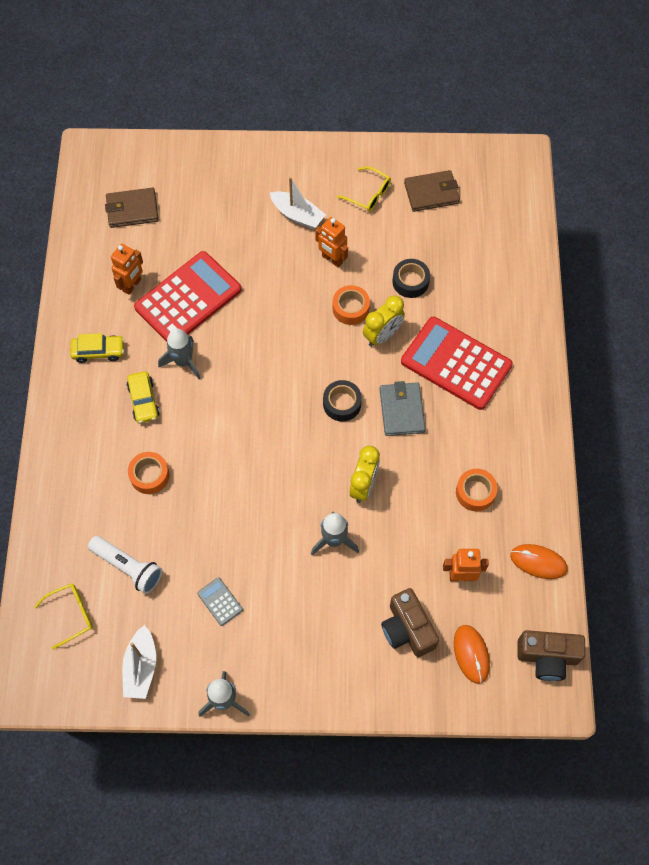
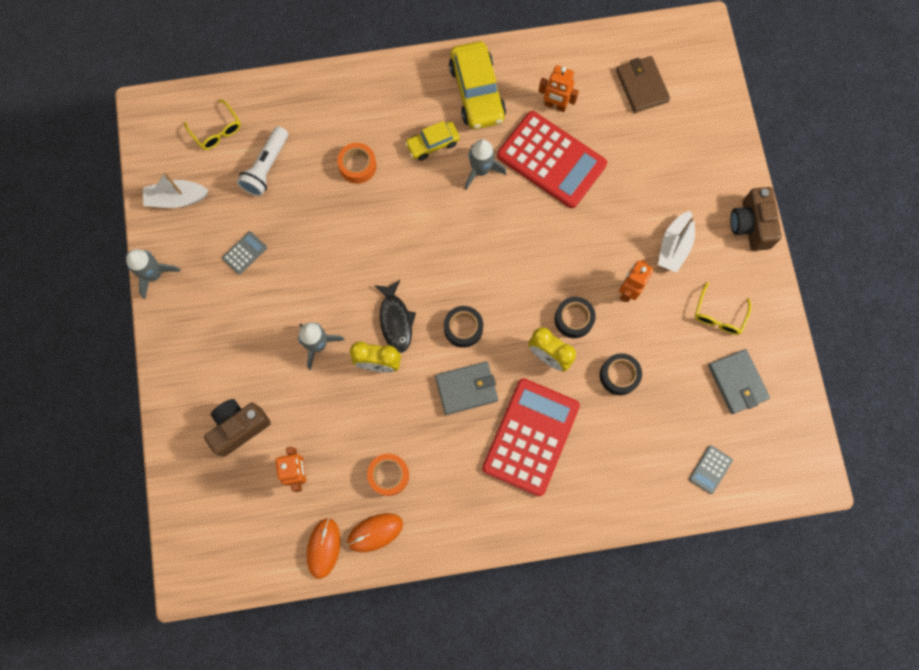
camera: 80 degrees right, 10 degrees up
(98, 351) = (477, 92): yellow car -> yellow car, size x1.73
(322, 463) = (395, 320): none -> black fish
(350, 308) = (573, 319): orange tape -> black tape
(431, 193) = (737, 382): brown wallet -> grey wallet
(471, 654) = (222, 492): orange mouse -> orange mouse (375, 532)
(505, 228) = (710, 469): none -> grey calculator
(547, 657) = (227, 567): brown camera -> brown camera (750, 225)

